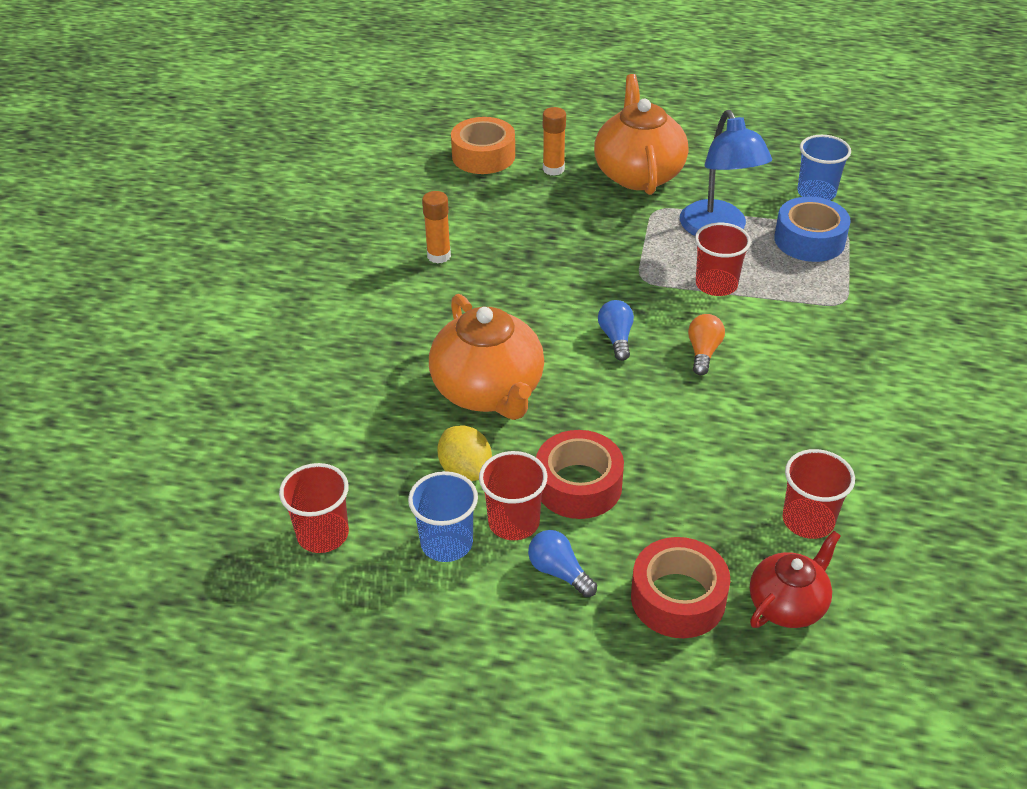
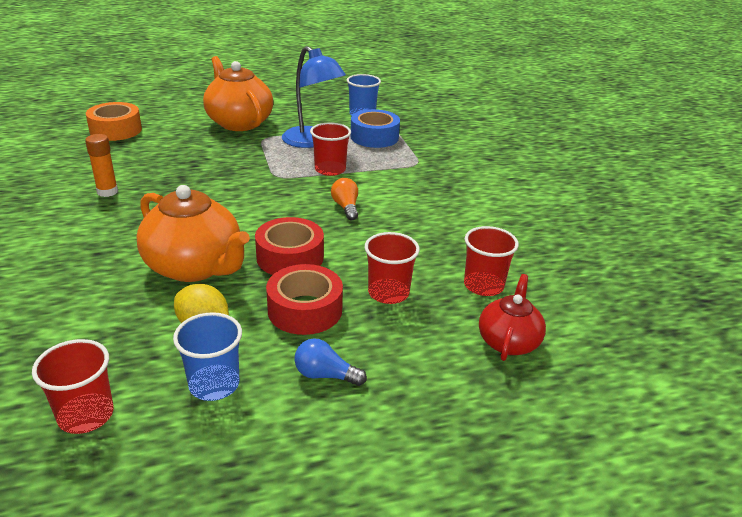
camera: 30 degrees left, 10 degrees down
(514, 522) = (266, 351): red cup -> red cup (388, 293)
(553, 169) = (175, 129): orange glue stick -> none
(616, 338) = (278, 212): blue light bulb -> none
(678, 598) = (429, 363): red tape -> red tape (290, 257)

